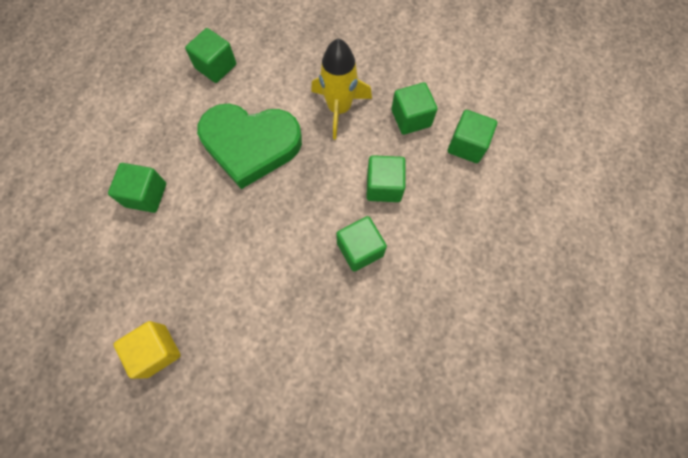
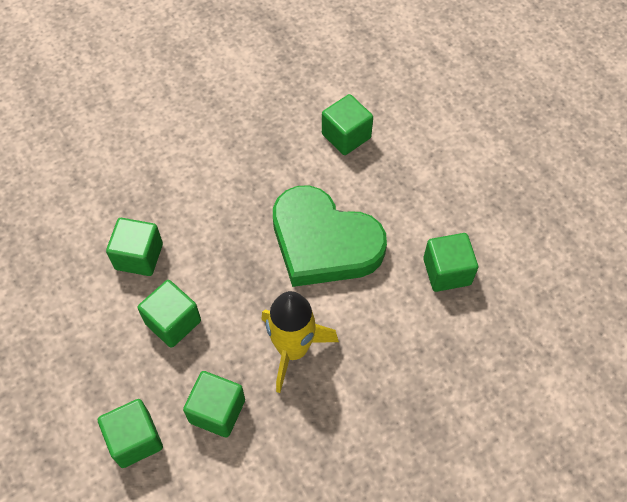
camera: 130 degrees right, 10 degrees down
(156, 351) = (206, 75): yellow cube -> none
(250, 145) = (323, 242): green heart -> green heart turned 105 degrees counterclockwise

